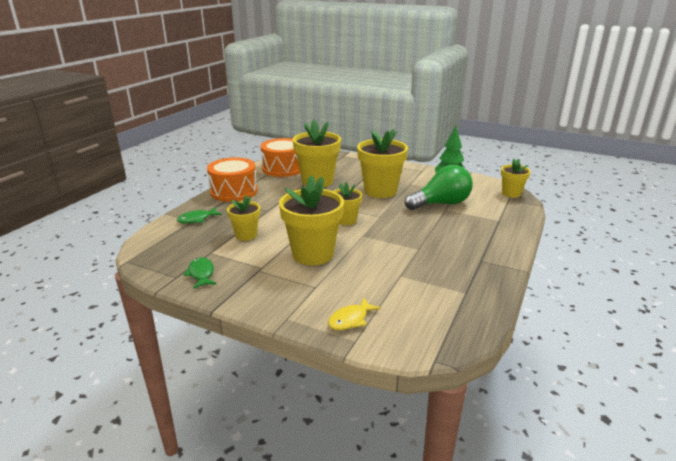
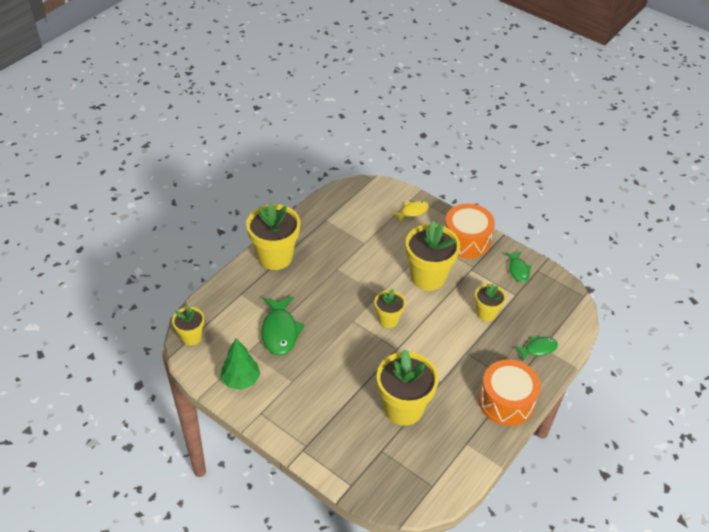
camera: 170 degrees left, 20 degrees up
(283, 168) = (444, 455): orange drum -> orange drum (466, 240)
(380, 191) = (334, 370): yellow flower pot -> yellow flower pot (275, 257)
(441, 204) = (280, 331): green light bulb -> green fish

